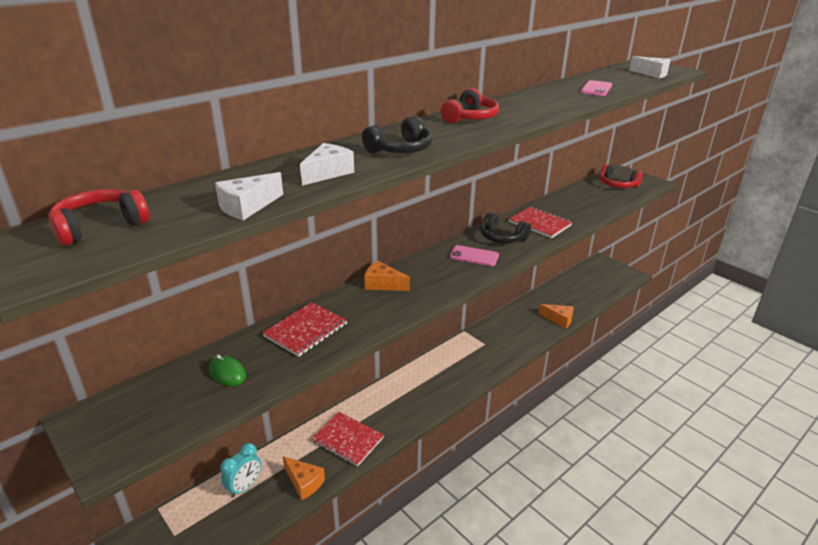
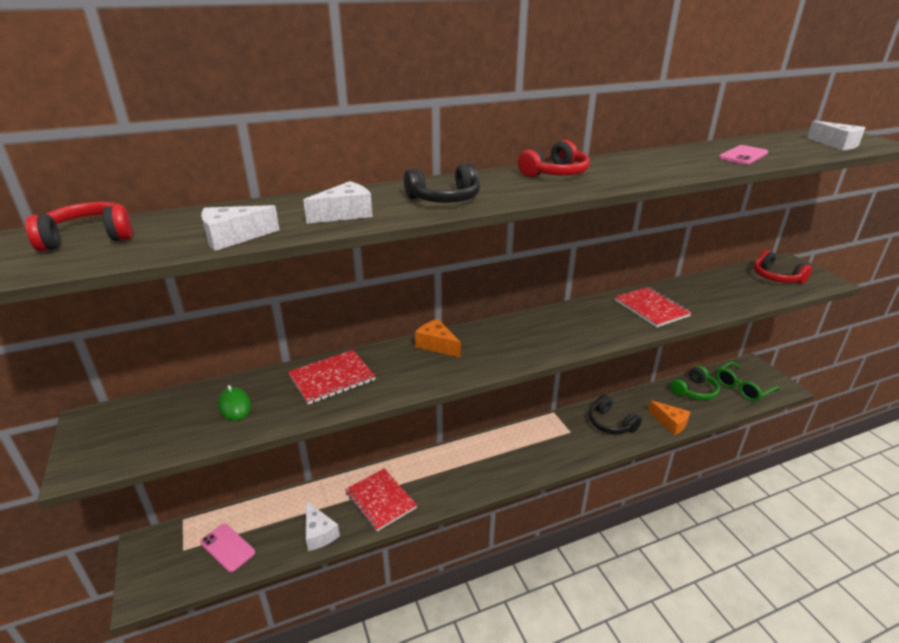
camera: 20 degrees right, 0 degrees up
(244, 487) = (264, 521): turquoise clock -> none
(304, 482) = (319, 533): orange cheese -> white cheese
(474, 256) = (553, 332): pink phone -> pink phone (227, 547)
(502, 237) = (597, 317): black headphones -> black headphones (610, 423)
(566, 290) = (694, 391): none -> green headphones
(601, 280) = (743, 387): none -> green glasses

